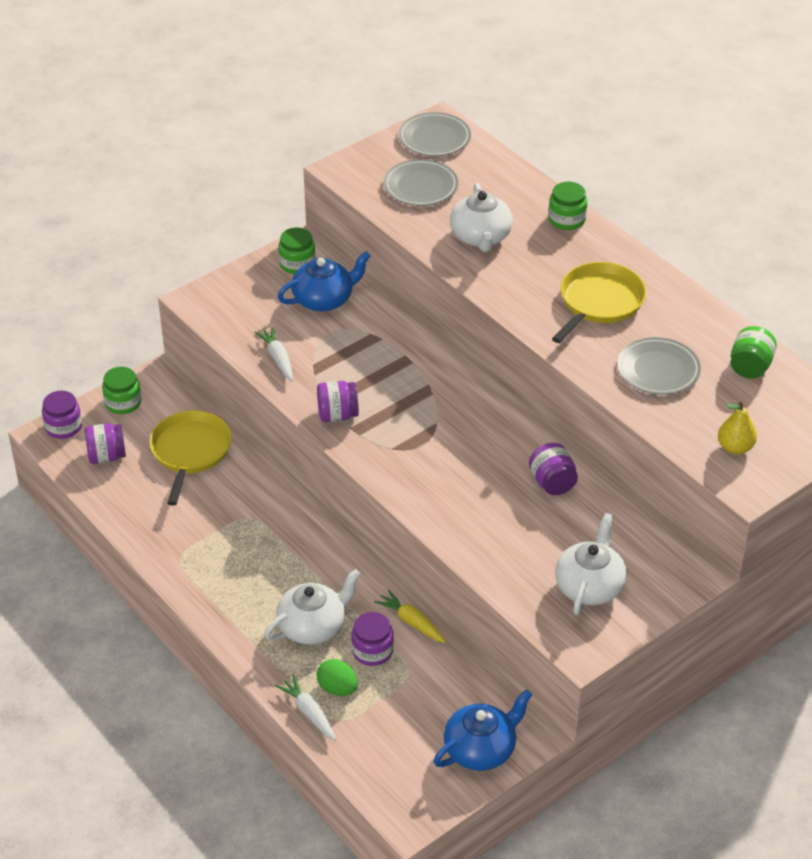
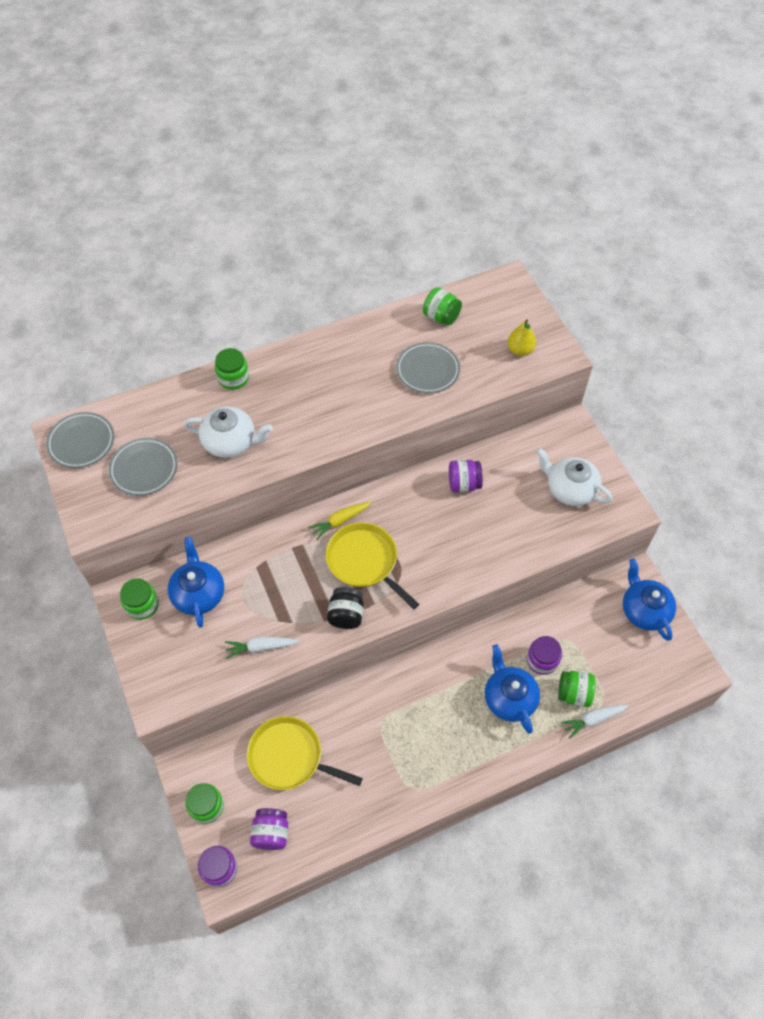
camera: 75 degrees left, 15 degrees up
(313, 626) = (509, 698): white teapot -> blue teapot
(337, 415) = (346, 615): purple jar -> black jar
(337, 688) = (574, 693): green egg -> green jar
(411, 622) = (519, 626): yellow carrot -> yellow carrot (340, 521)
(599, 302) = (340, 384): yellow pan -> yellow pan (364, 561)

